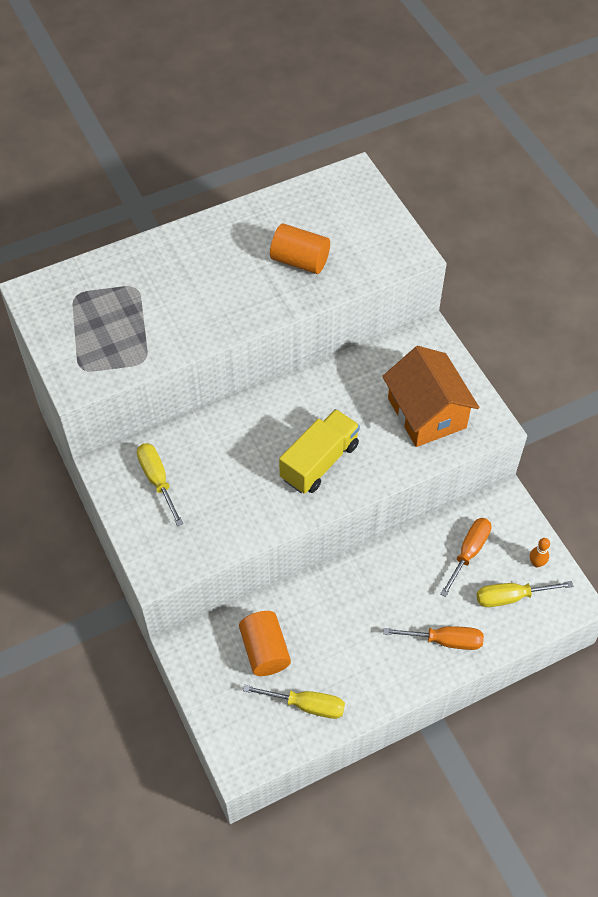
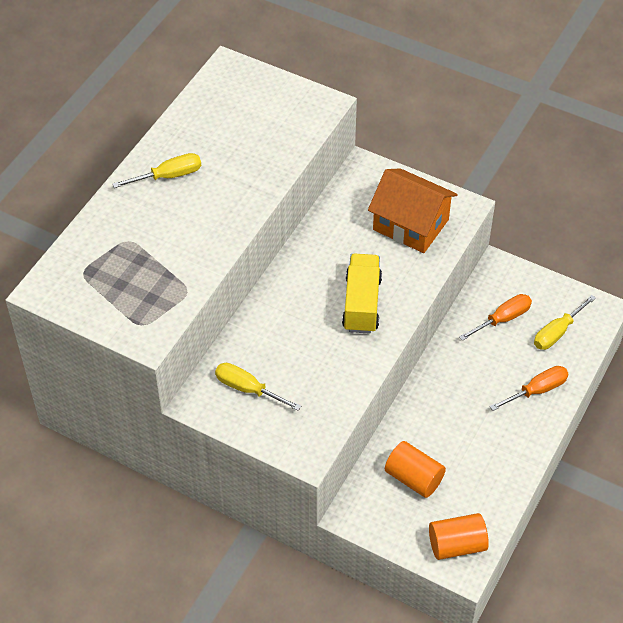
camera: 35 degrees left, 5 degrees down
(300, 261) = (244, 152): orange cylinder -> orange cylinder (457, 545)
(306, 705) = (477, 497): yellow screwdriver -> yellow screwdriver (168, 176)
(468, 553) = (502, 319): orange screwdriver -> orange screwdriver turned 60 degrees clockwise
(536, 563) = (555, 298): orange bowling pin -> none

